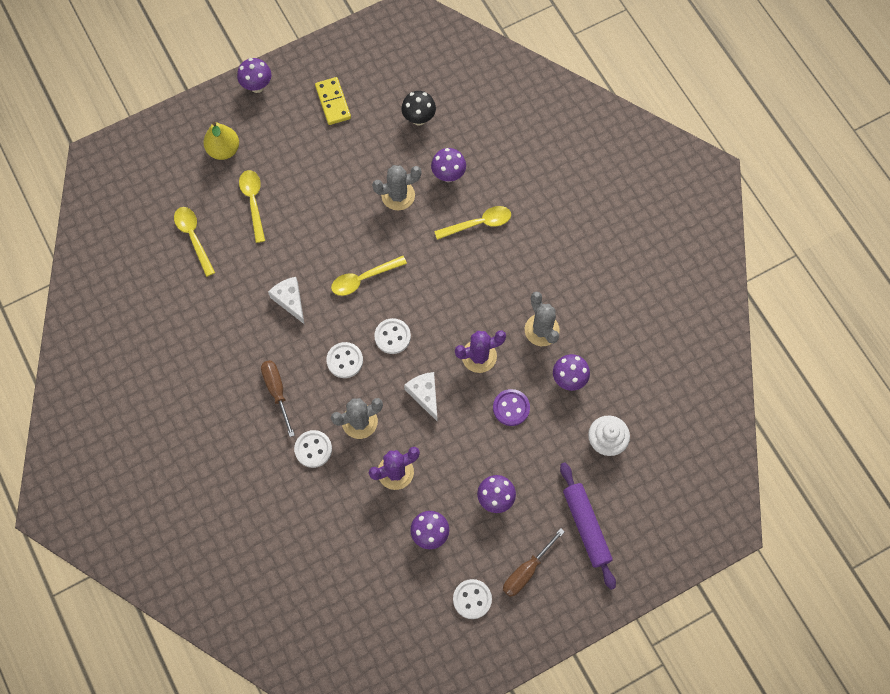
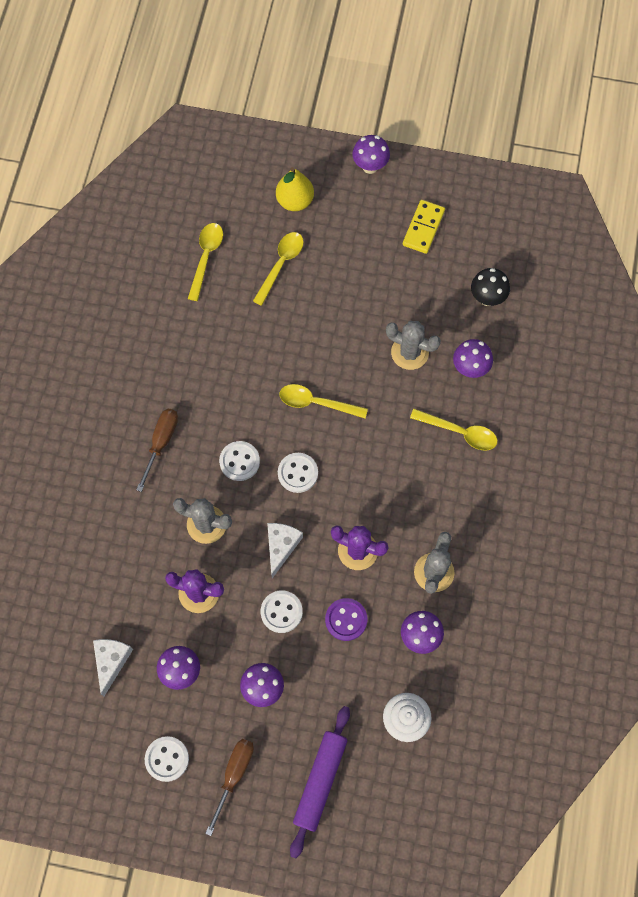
camera: 40 degrees right, 0 degrees up
(290, 300) = (239, 373): white cheese -> white cheese (111, 661)
(313, 449) = (148, 516): white button -> white button (281, 612)
(526, 571) = (234, 775): brown screwdriver -> brown screwdriver turned 120 degrees clockwise

